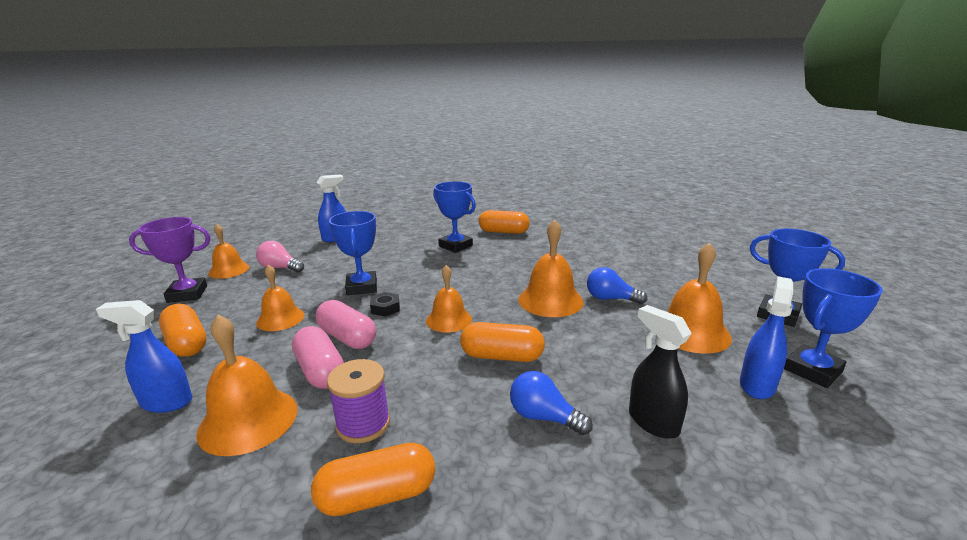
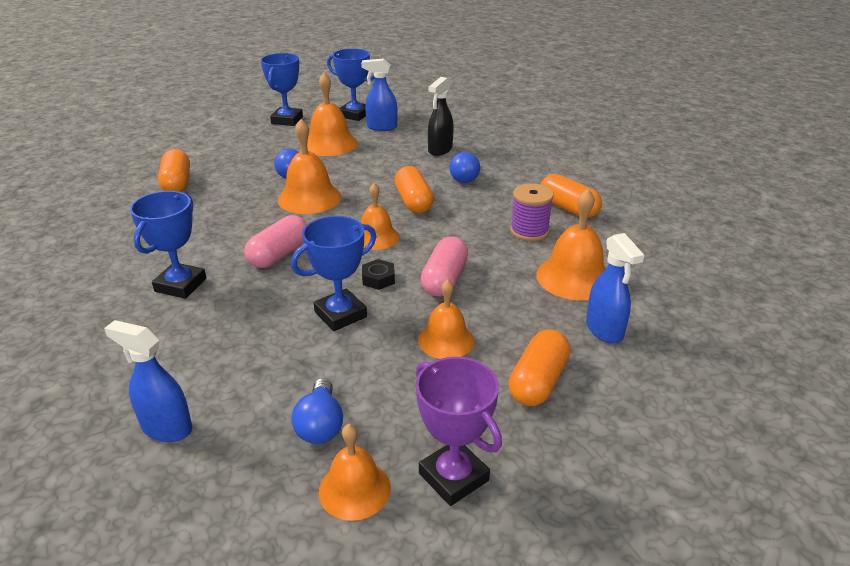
camera: 115 degrees left, 10 degrees up
(280, 268) = (320, 425): pink light bulb -> blue light bulb
(320, 371) = (499, 272): pink capsule -> pink capsule (279, 254)
(503, 232) = (115, 260): orange capsule -> orange capsule (177, 183)

